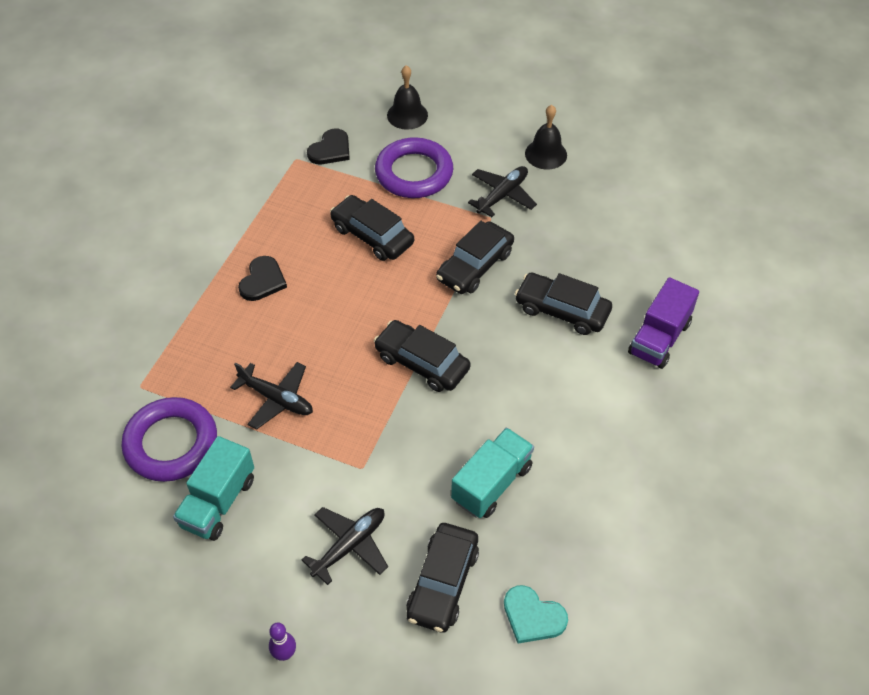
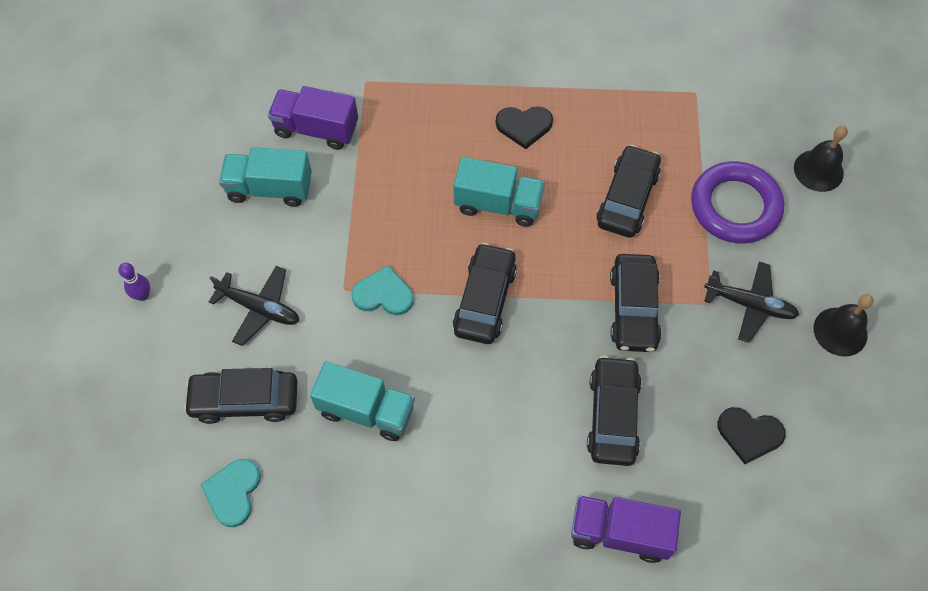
camera: 70 degrees right, 10 degrees up
(171, 443) = (316, 129): purple ring -> purple truck
(277, 399) = (393, 191): black plane -> none
(330, 149) = (725, 118): black heart -> black heart (749, 434)
(332, 324) = (498, 204): none -> turquoise truck
(381, 437) = (383, 294): none -> turquoise heart
(475, 266) = (633, 309): black car -> black car turned 105 degrees counterclockwise

